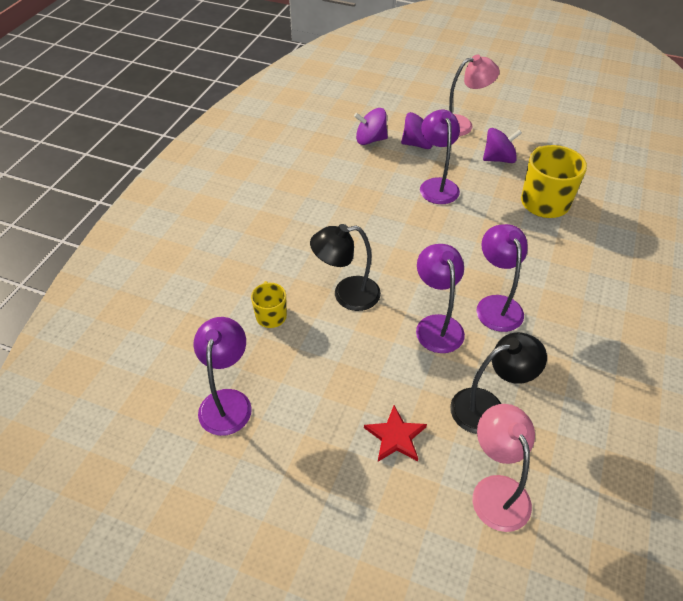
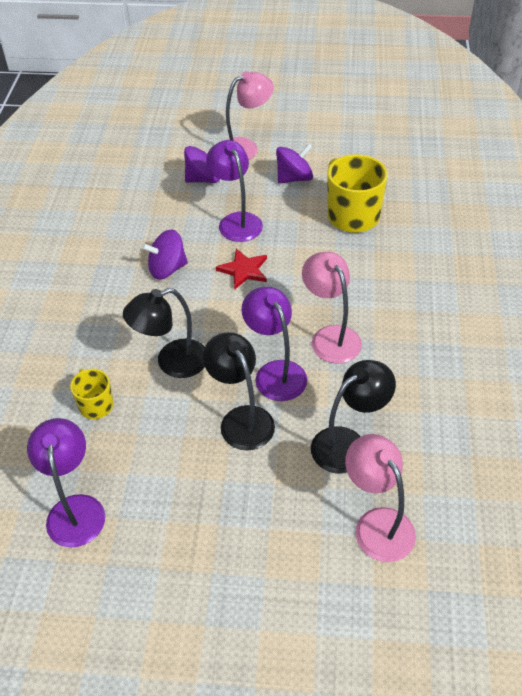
camera: 15 degrees left, 0 degrees up
(370, 140) = (150, 184): purple spinning top -> purple spinning top (167, 269)
(394, 359) = (241, 419): none -> black lamp
(395, 436) = (264, 497): red star -> red star (244, 270)
(496, 305) = (330, 336): purple lamp -> pink lamp

